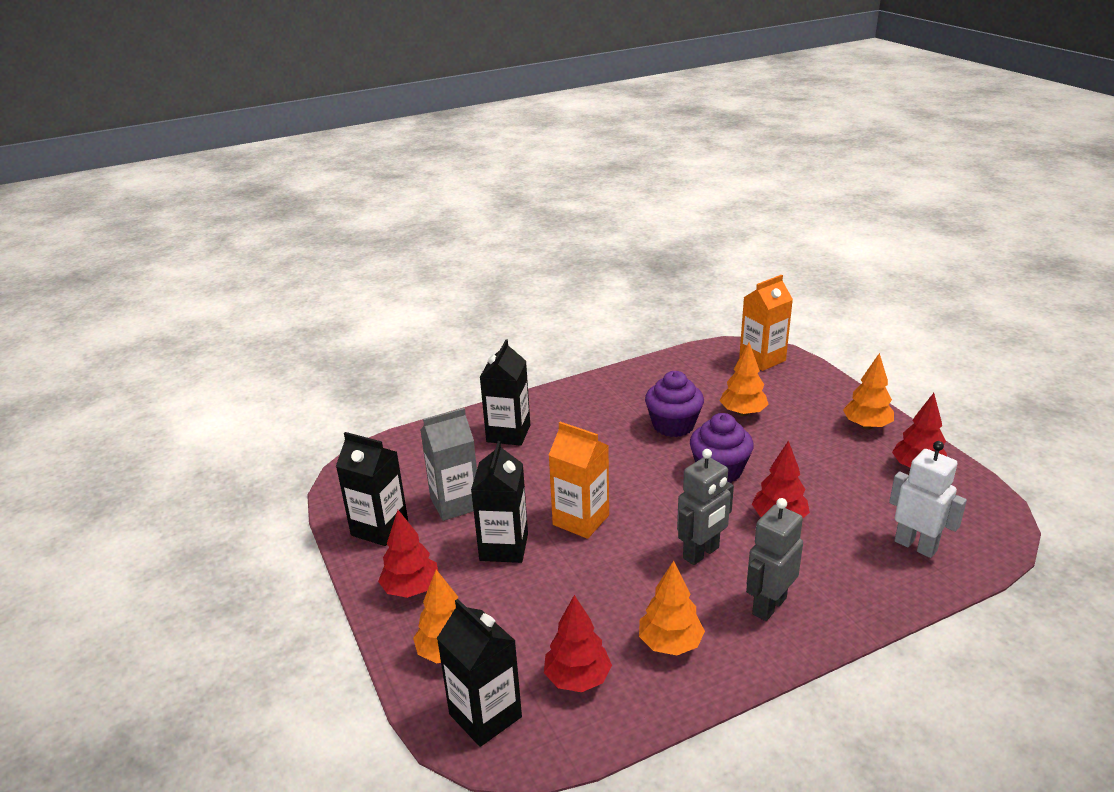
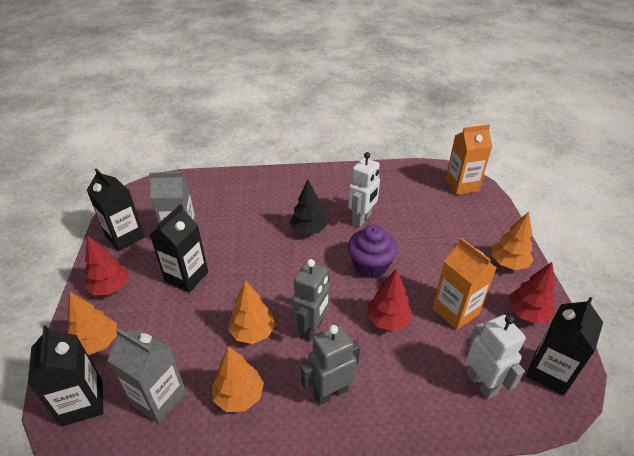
camera: 20 degrees right, 10 degrees up
(508, 433) = (249, 193): black carton -> black carton (549, 372)
(577, 678) = (159, 398): red tree -> grey carton
(581, 520) = (249, 273): orange carton -> orange carton (455, 311)
(617, 454) = (308, 230): none -> black tree
(673, 425) = (362, 219): purple cupcake -> white robot
(701, 553) = (312, 329): grey robot -> grey robot turned 45 degrees counterclockwise
(743, 412) = (419, 224): orange tree -> orange tree (253, 332)

